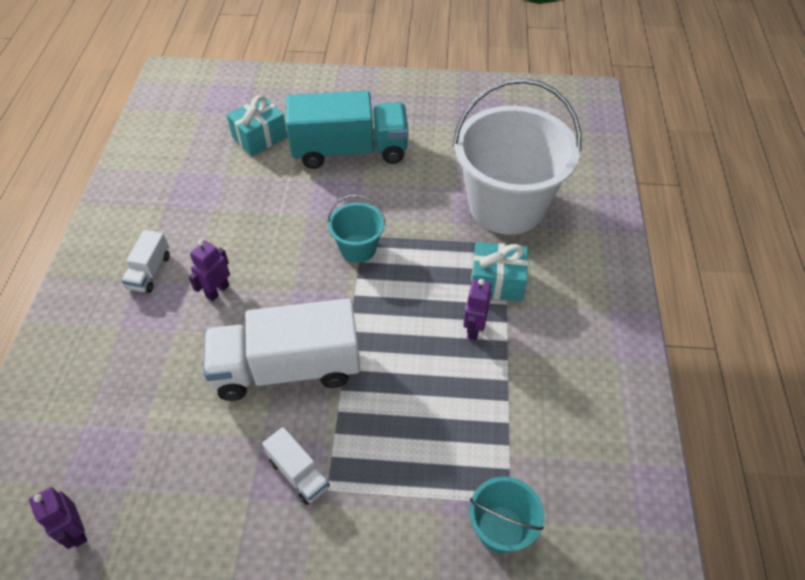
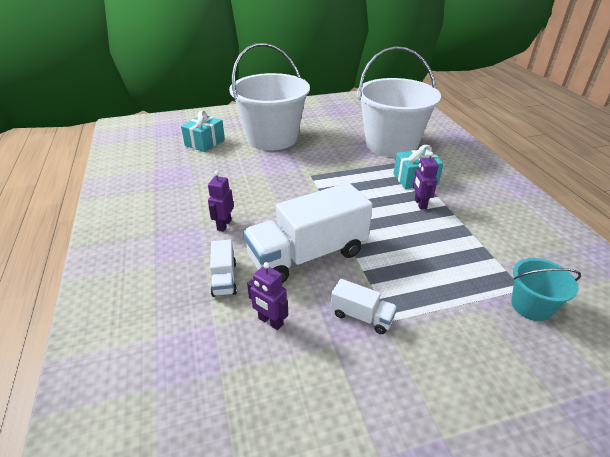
camera: 20 degrees left, 15 degrees down
(76, 531) = (190, 420): purple robot -> purple robot (270, 321)
(150, 272) = (161, 226): white truck -> white truck (224, 279)
(350, 151) = (272, 138): turquoise truck -> white bucket
(358, 248) = (312, 182): turquoise bucket -> none

